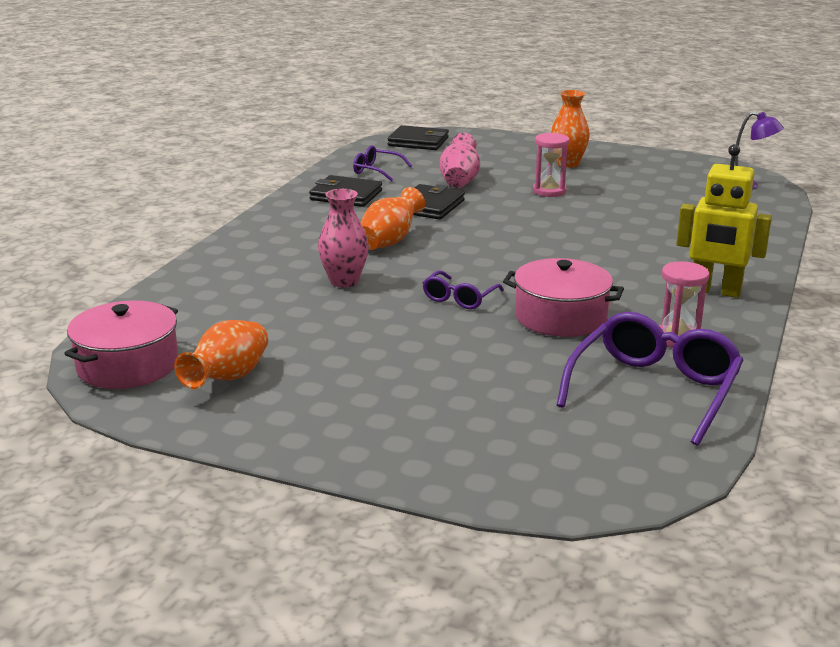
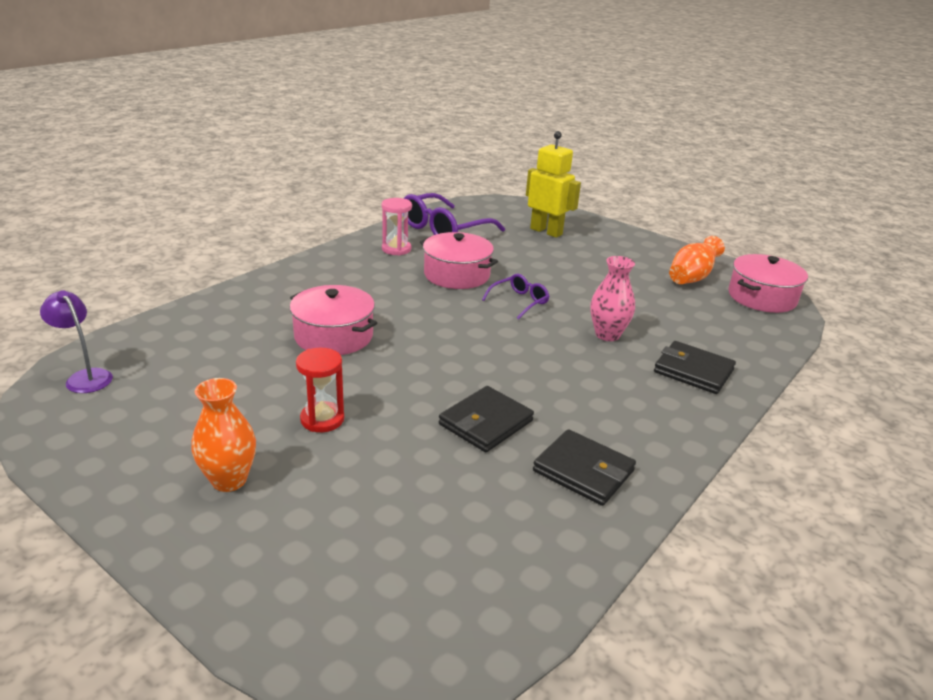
camera: 165 degrees left, 5 degrees up
(376, 171) = (523, 531): purple glasses -> none
(389, 241) = (553, 374): orange vase -> none
(418, 142) = (407, 634): black wallet -> black wallet (693, 371)
(460, 181) = (415, 471): pink vase -> none
(549, 191) = (322, 419): pink hourglass -> red hourglass
(613, 236) = (334, 336): none -> pink pot
(715, 291) = (326, 271): yellow robot -> yellow robot (546, 231)

